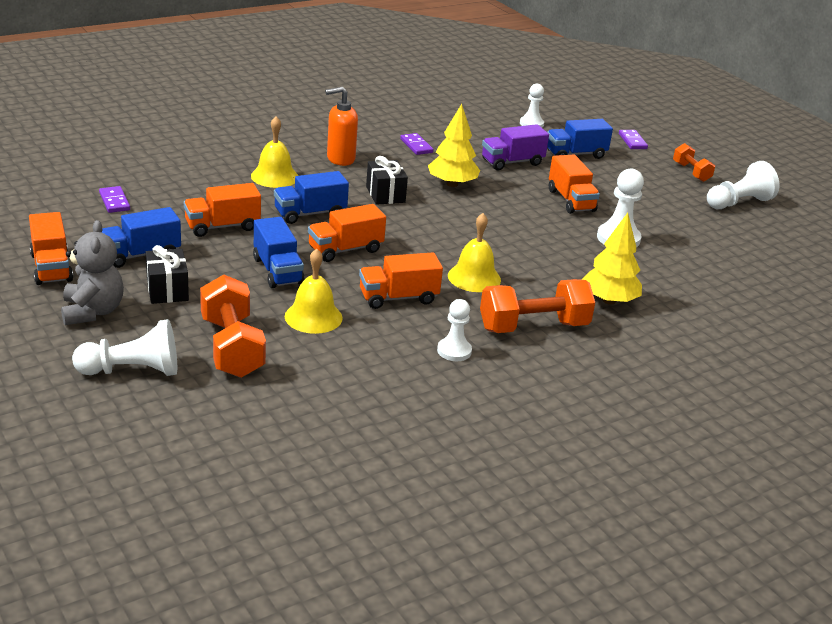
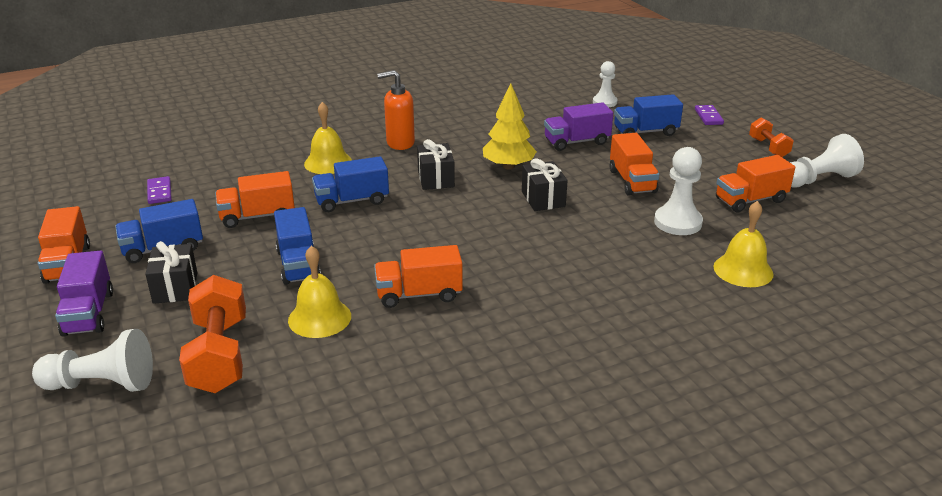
camera: 10 degrees right, 0 degrees up
(92, 312) = (88, 313): grey teddy bear -> purple truck
(345, 249) = (377, 240): orange truck -> orange truck (750, 200)
(416, 146) = (481, 128): purple domino -> none
(454, 351) = (465, 359): white pawn -> none
(474, 277) = (508, 270): yellow bell -> yellow bell (743, 270)
(491, 215) = (543, 199): none -> black gift
(533, 327) = (563, 329): orange dumbbell -> none
(609, 300) = (656, 296): yellow tree -> none

